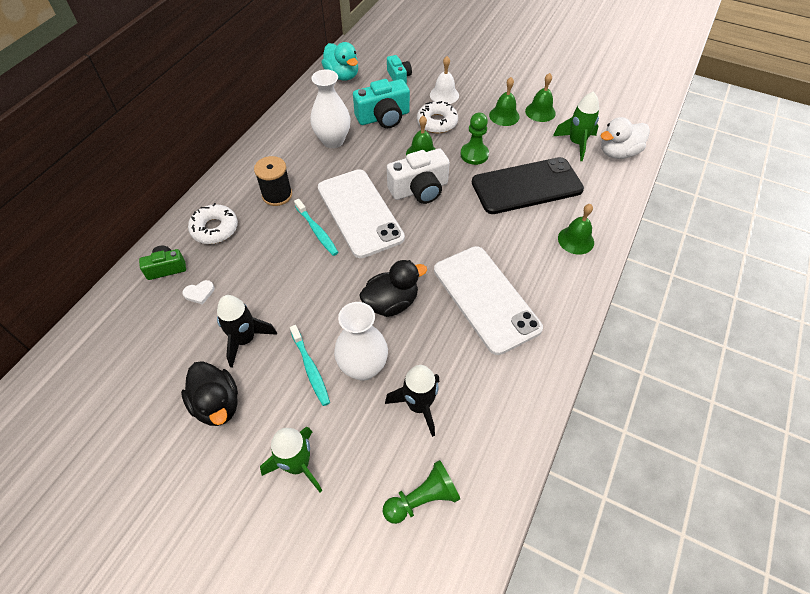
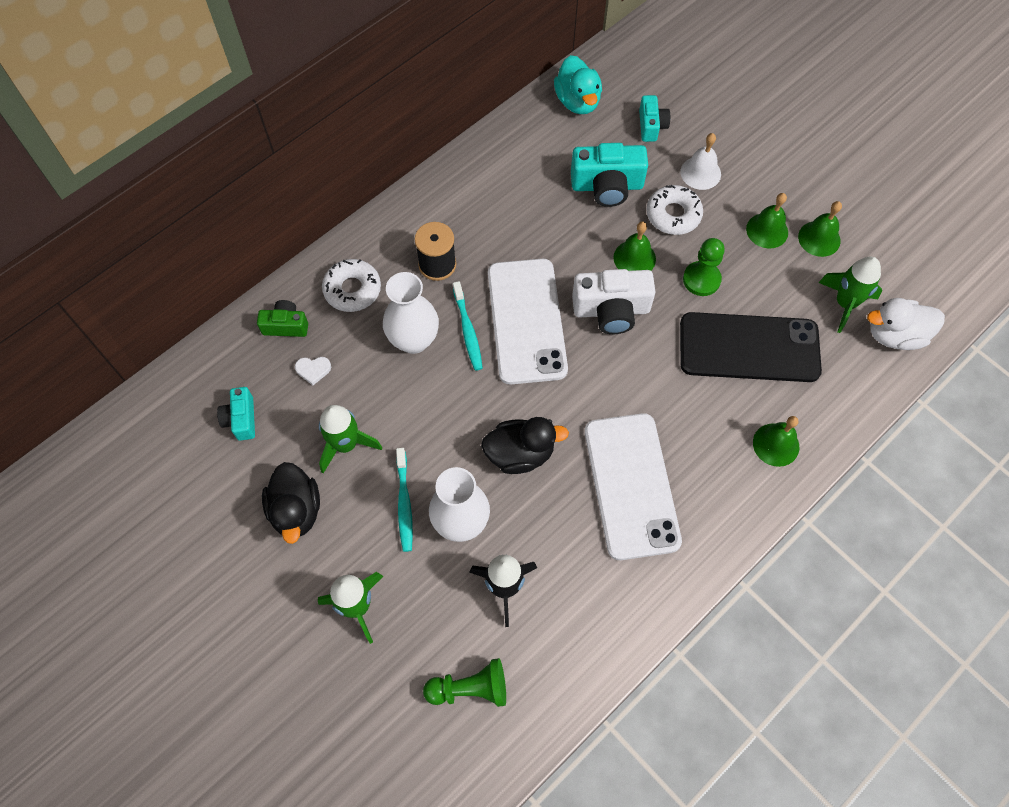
camera: 20 degrees right, 10 degrees up
(146, 348) = (241, 419): none -> turquoise camera
(245, 339) = (346, 444): black rocket -> green rocket
(333, 141) = (530, 204): white vase -> white vase (414, 340)

